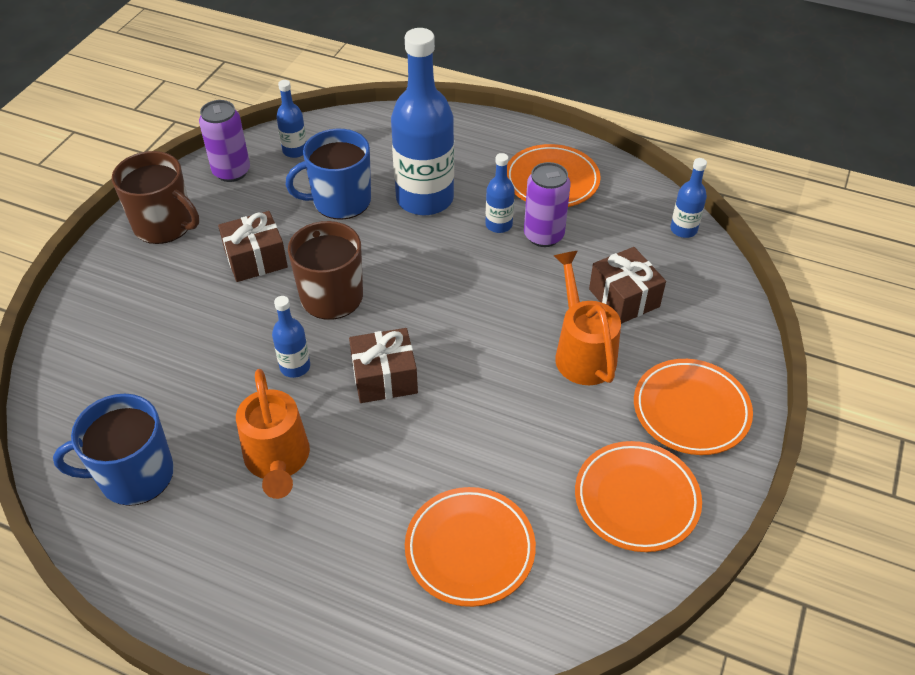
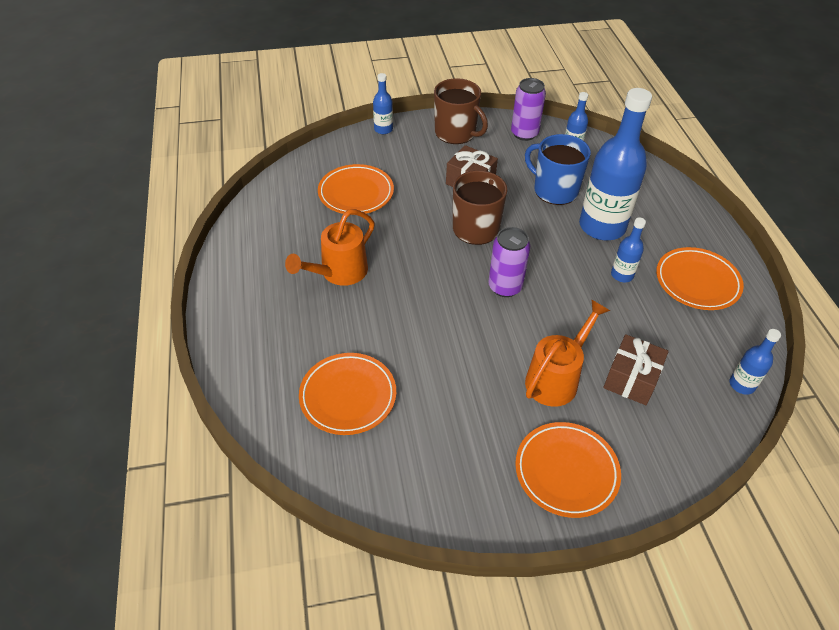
camera: 55 degrees right, 0 degrees up
(134, 475) = (284, 222): blue mug -> none
(164, 225) = (456, 133): brown mug -> brown mug turned 45 degrees counterclockwise
(295, 367) = (409, 243): blue bottle -> blue bottle (383, 129)
(384, 377) = (438, 286): brown gift -> none
(543, 235) = (639, 304): purple can -> purple can (505, 287)
(636, 499) = (458, 472): orange plate -> orange plate (356, 193)

